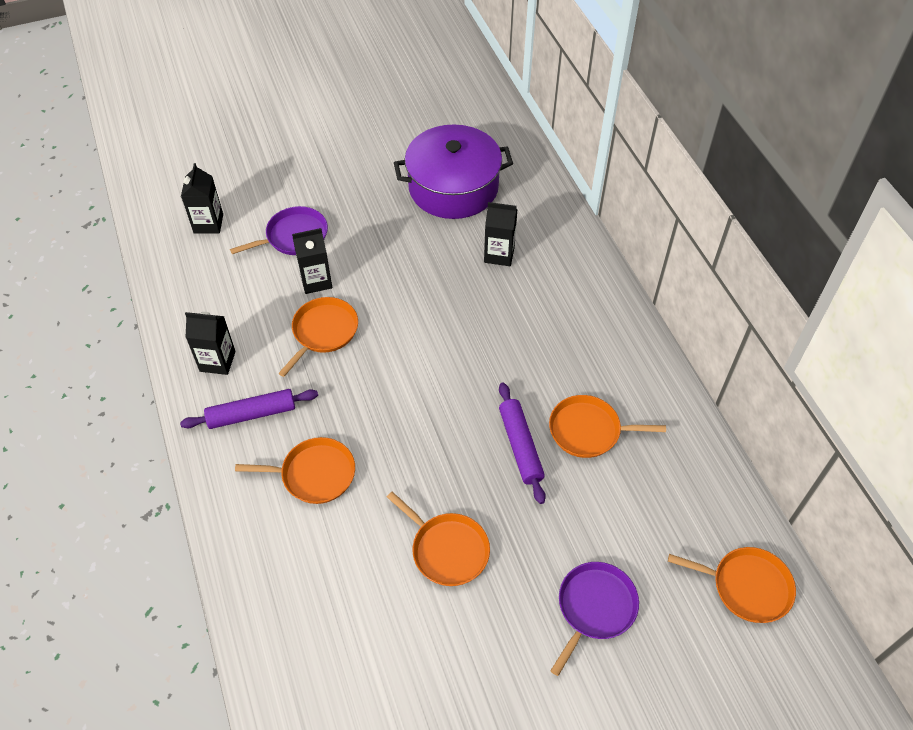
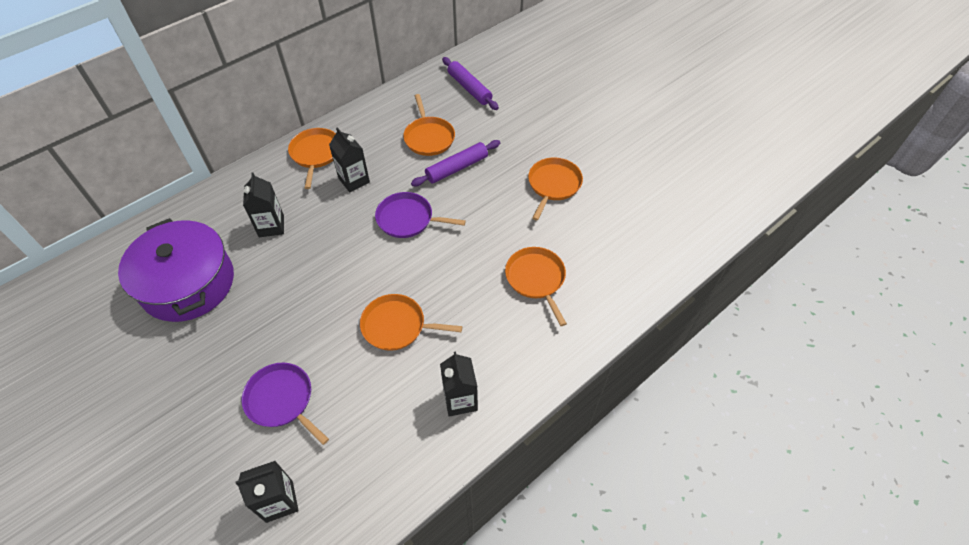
camera: 110 degrees left, 0 degrees up
(251, 414) = (503, 346): purple rolling pin -> purple rolling pin (469, 88)
(316, 281) = (338, 355): black carton -> black carton (354, 180)
(594, 608) = (552, 111): purple pan -> purple pan (408, 219)
(747, 586) = (504, 56): orange pan -> orange pan (315, 154)

